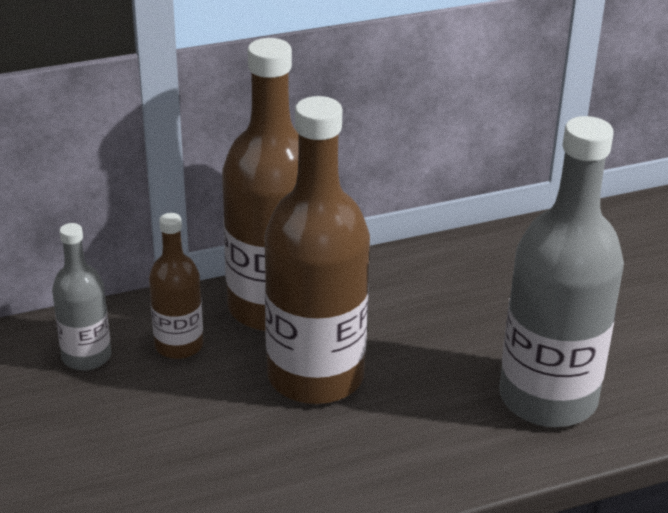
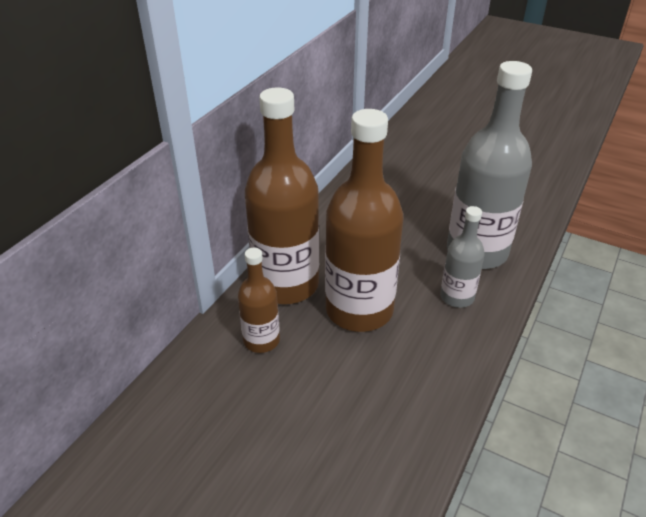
camera: 40 degrees left, 5 degrees up
(86, 356) = (212, 384): grey bottle -> grey bottle (457, 297)

